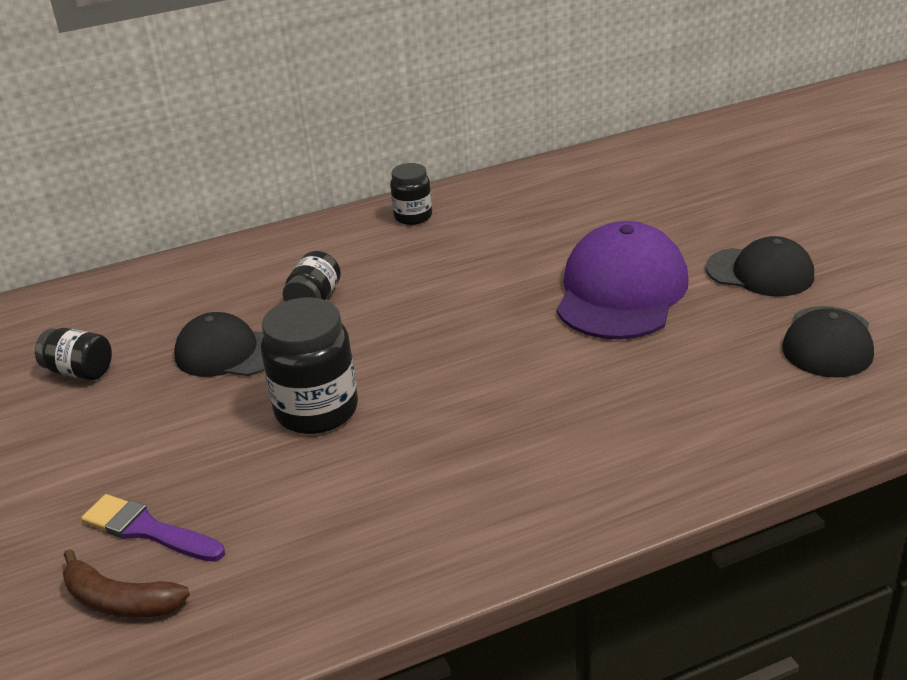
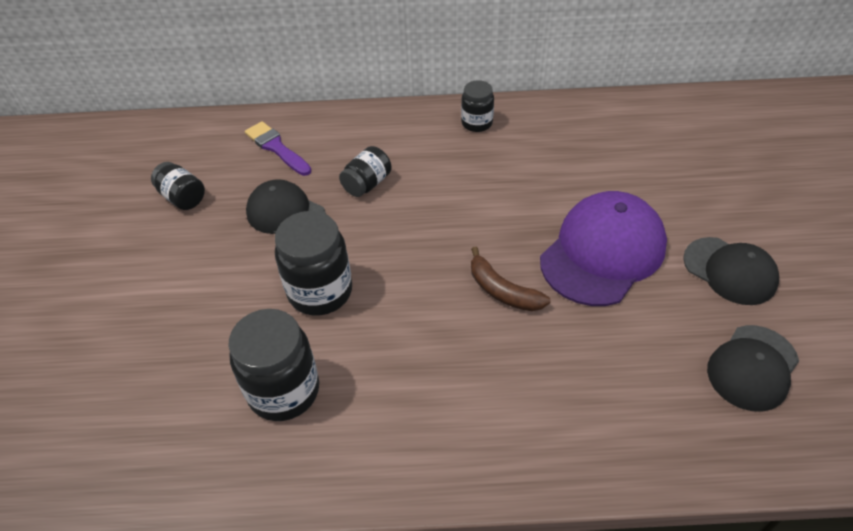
camera: 20 degrees right, 15 degrees up
(120, 601) = (115, 416): brown banana -> brown banana (502, 291)
(147, 530) = (160, 359): purple brush -> purple brush (276, 148)
(328, 511) = (284, 391): none -> black jar

